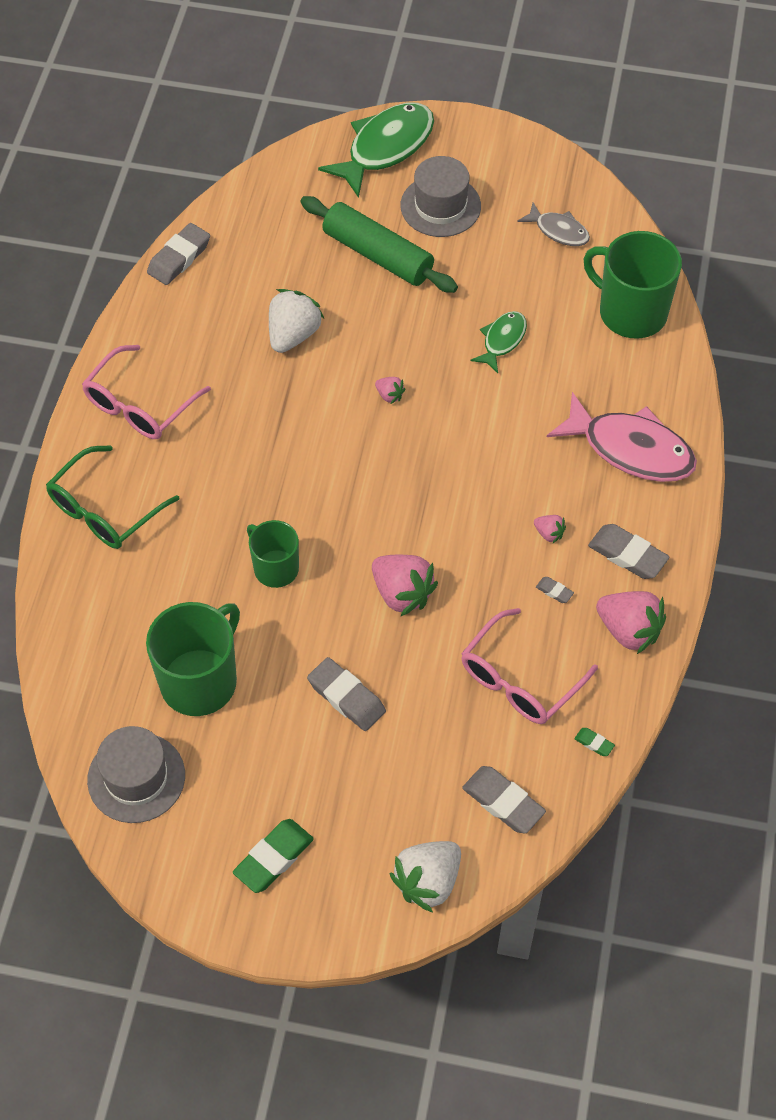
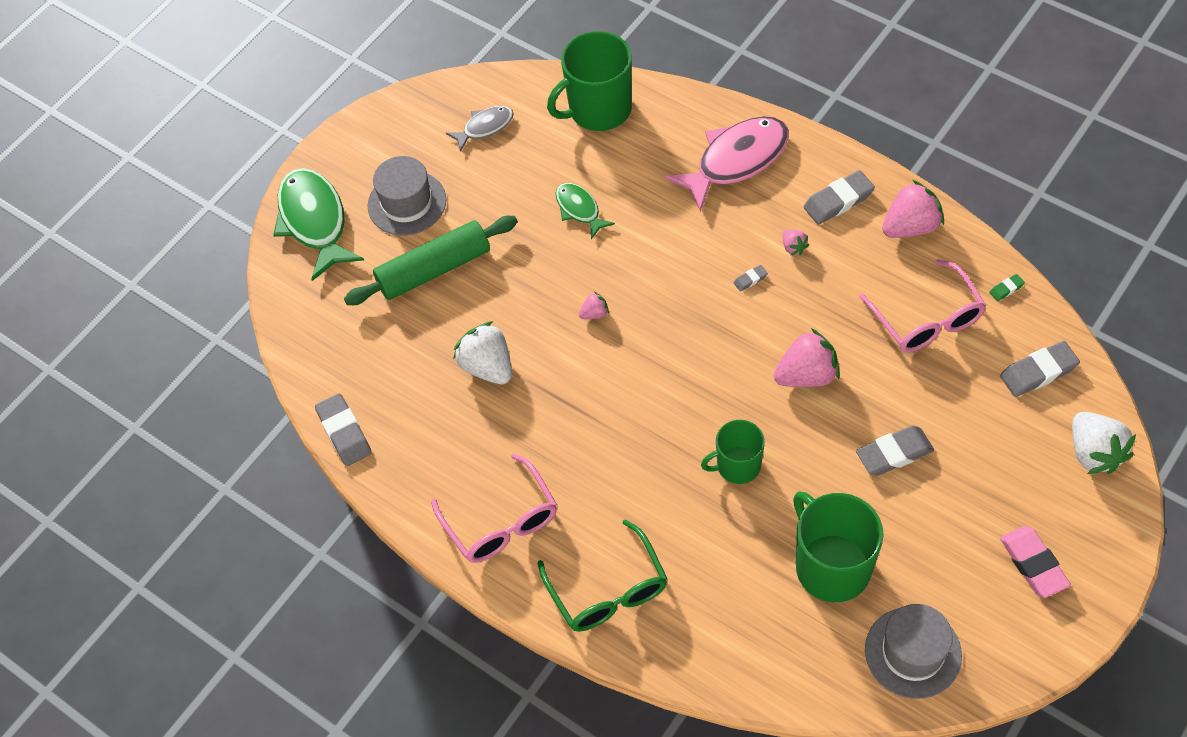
camera: 60 degrees left, 0 degrees up
(273, 858) = (1033, 564): green eraser -> pink eraser
(549, 533) = (793, 247): pink strawberry -> pink strawberry turned 90 degrees clockwise
(554, 591) = (852, 264): grey eraser -> grey eraser (750, 280)

